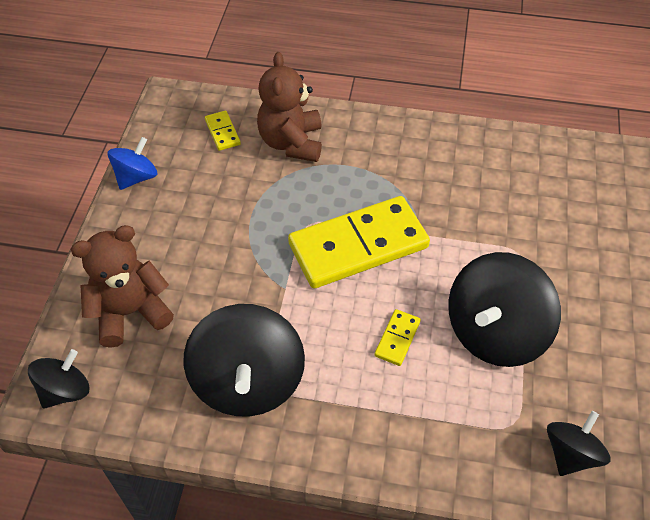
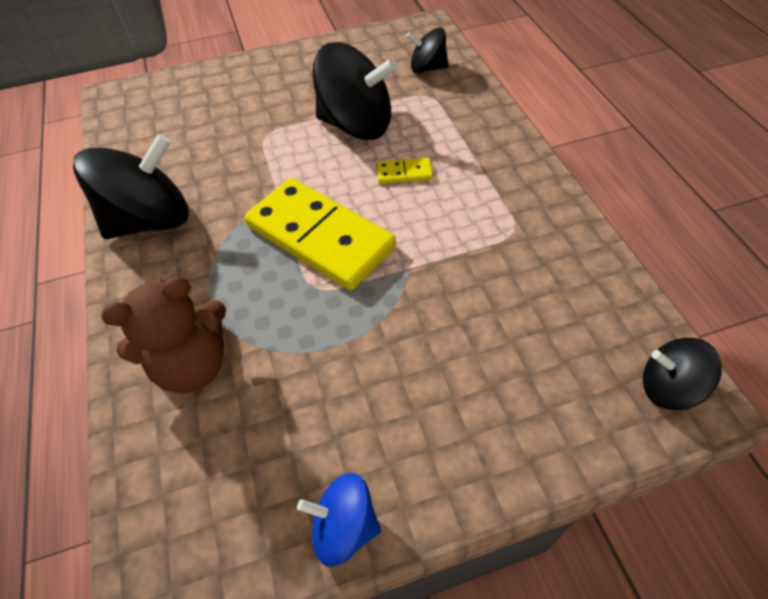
camera: 115 degrees left, 0 degrees up
(130, 312) = (539, 387): brown teddy bear -> none
(222, 132) = (204, 460): yellow domino -> none
(248, 382) = (524, 246): black spinning top -> black spinning top (151, 220)

